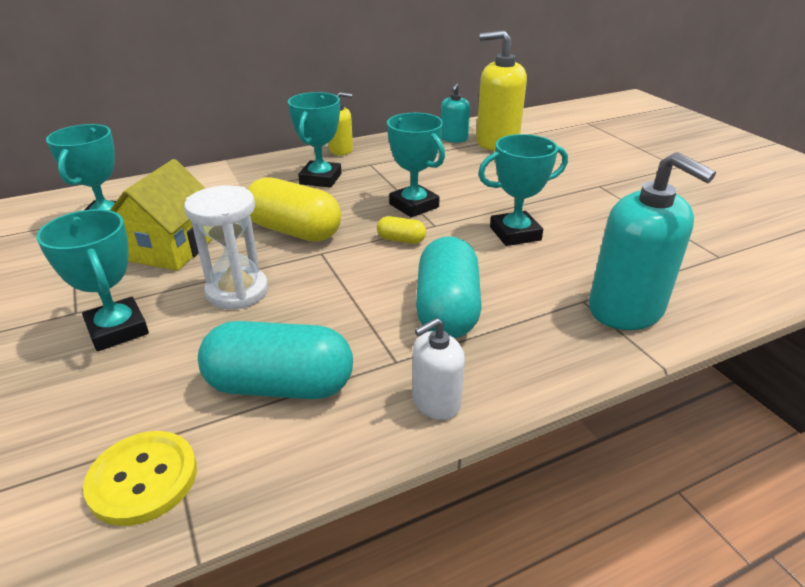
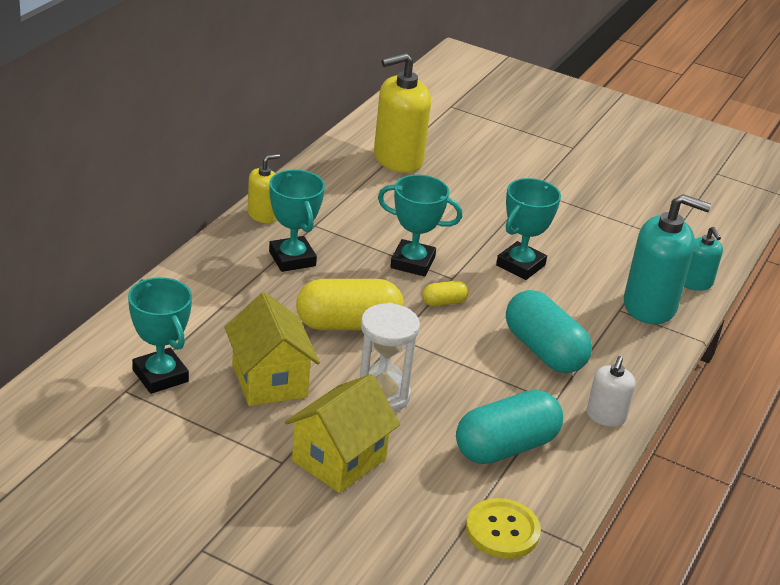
camera: 40 degrees left, 0 degrees up
(117, 329) = (339, 460): turquoise trophy -> yellow house
(453, 139) = (353, 166): turquoise soap dispenser -> turquoise soap dispenser (696, 283)

